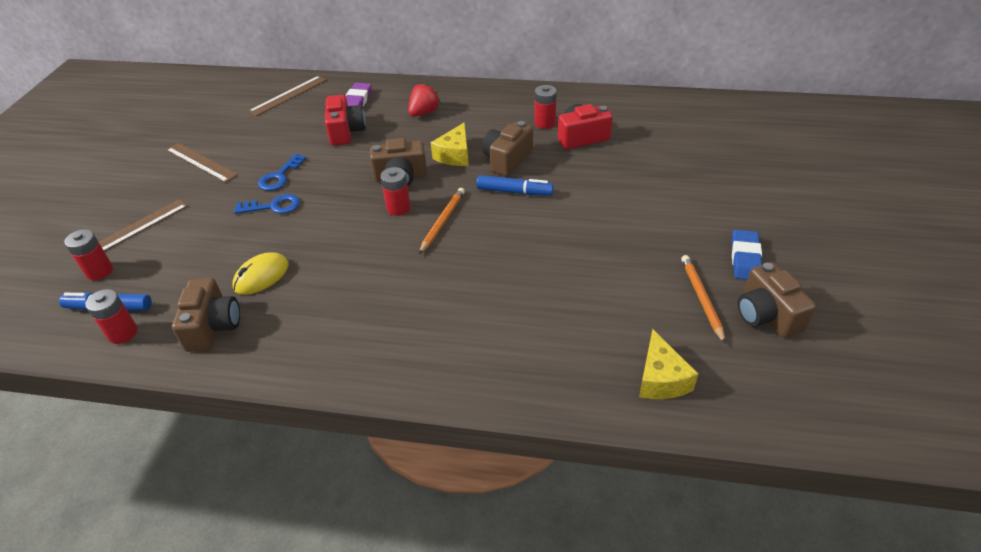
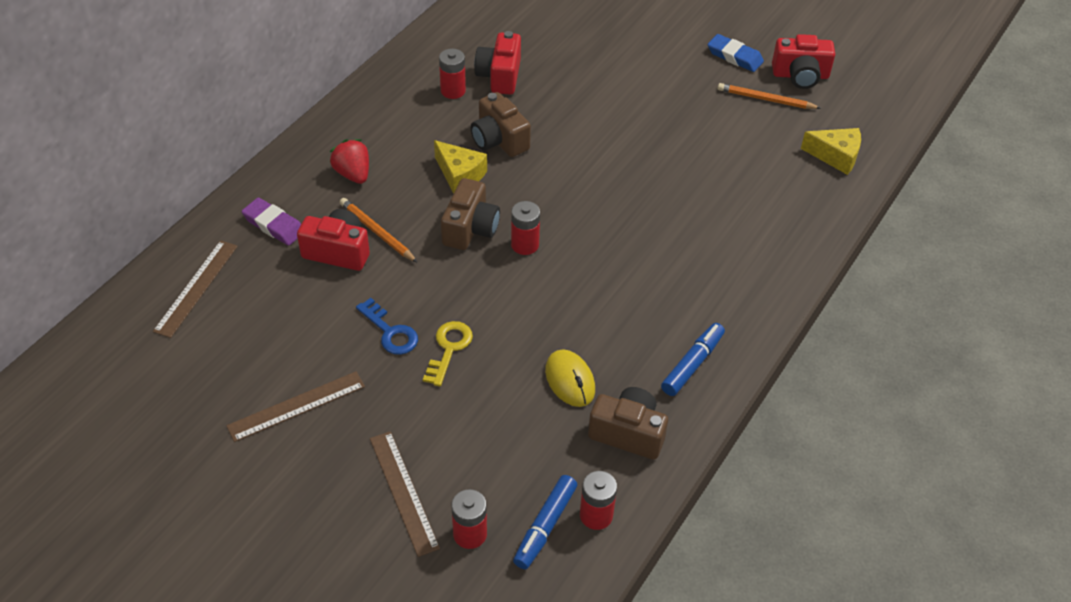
camera: 70 degrees left, 5 degrees up
(273, 206) = (449, 349): blue key -> yellow key
(288, 95) = (196, 288): brown ruler -> brown ruler turned 45 degrees clockwise
(442, 221) = (569, 218): orange pencil -> orange pencil (377, 232)
(514, 192) = (556, 153): blue marker -> blue marker (692, 364)
(766, 315) = (800, 75): brown camera -> red camera

